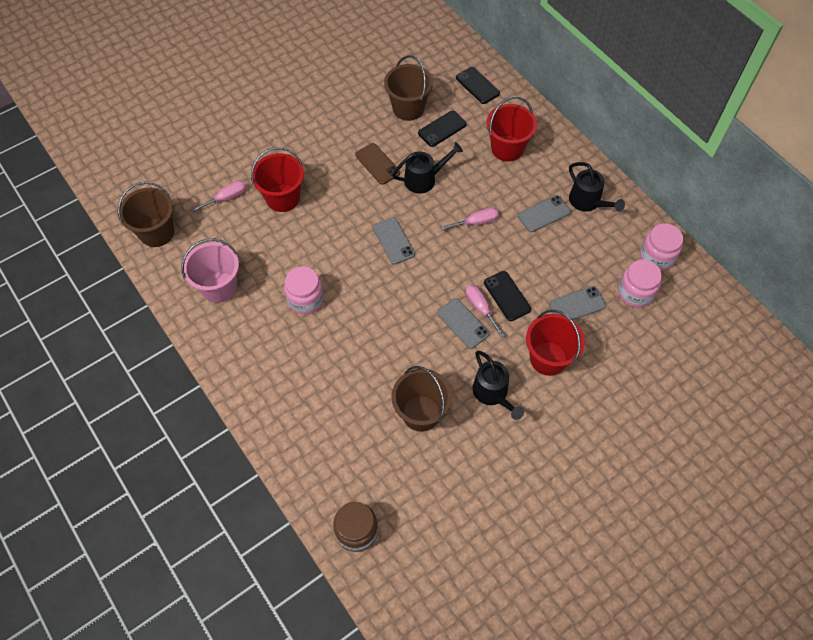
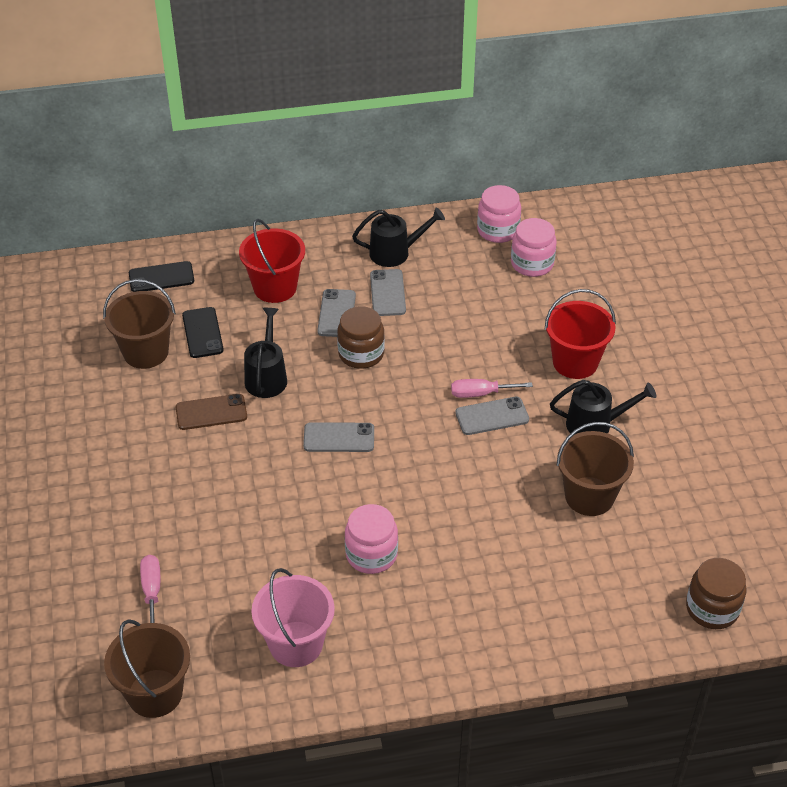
camera: 65 degrees left, 15 degrees down
(283, 198) = (196, 527): red bucket -> none
(476, 222) = (361, 354): pink screwdriver -> brown jar
(507, 296) = (477, 365): black phone -> none
(577, 305) = (522, 313): grey phone -> grey phone (336, 313)

